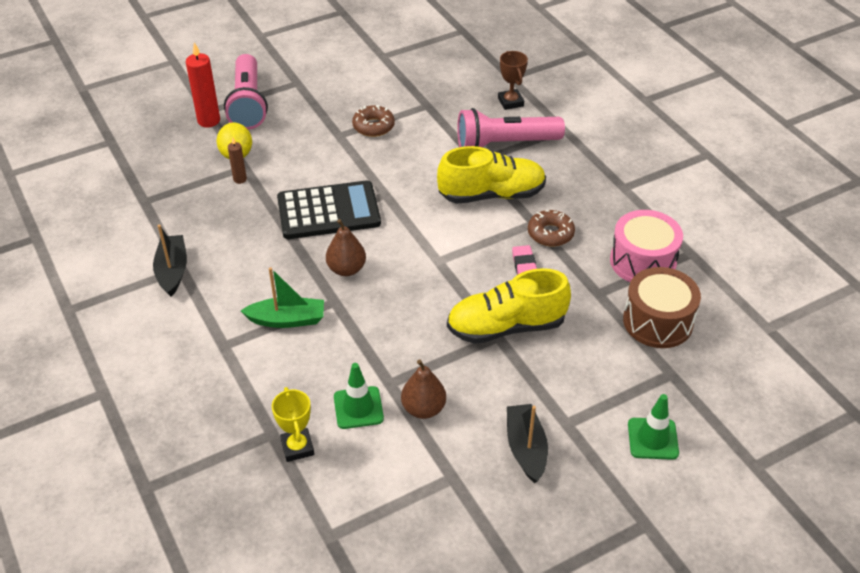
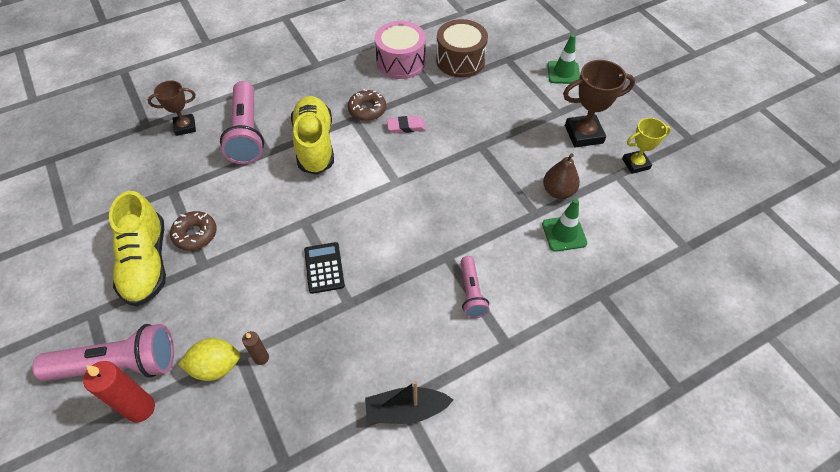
camera: 90 degrees left, 10 degrees up
(287, 320) = (471, 293): green boat -> pink flashlight
(297, 447) = (611, 274): yellow trophy -> yellow trophy (635, 164)
(328, 211) = (324, 268): black calculator -> black calculator, size x0.54
(346, 269) = (405, 249): brown pear -> none
(506, 327) = (470, 140): yellow shoe -> yellow shoe (146, 263)
(526, 448) = (583, 134): black boat -> brown trophy

